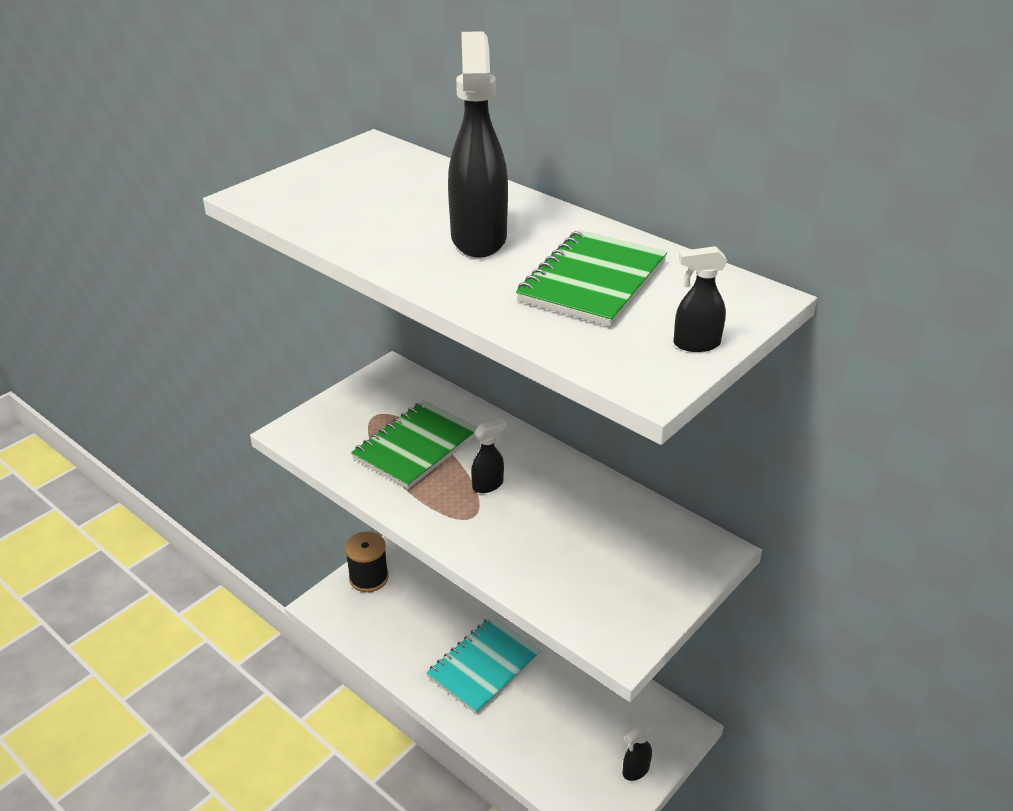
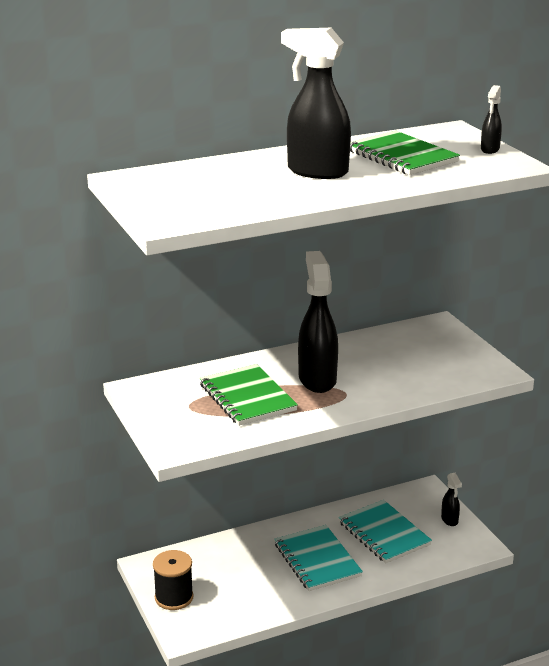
camera: 65 degrees left, 10 degrees down
(488, 485) = (317, 379): black spray bottle -> black spray bottle, size x2.12
(566, 711) = (384, 534): none -> turquoise notebook

